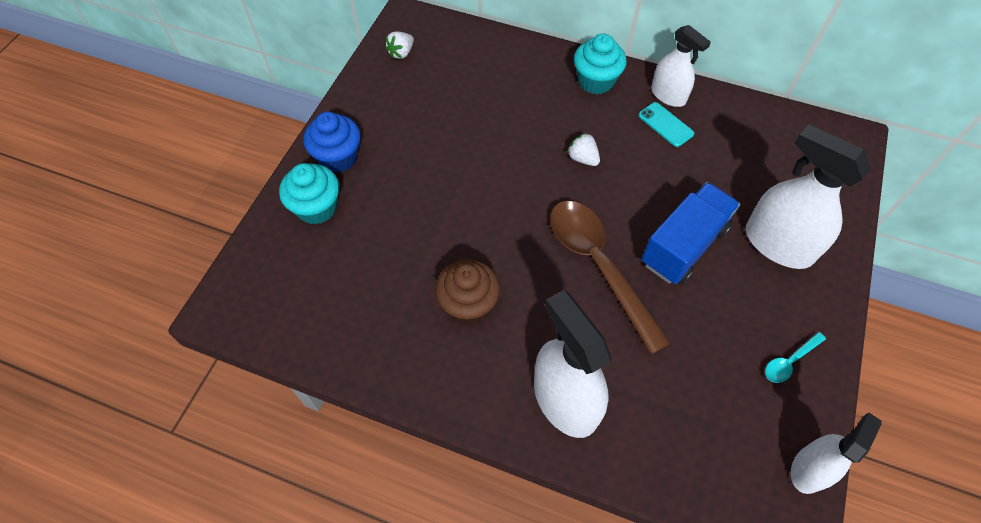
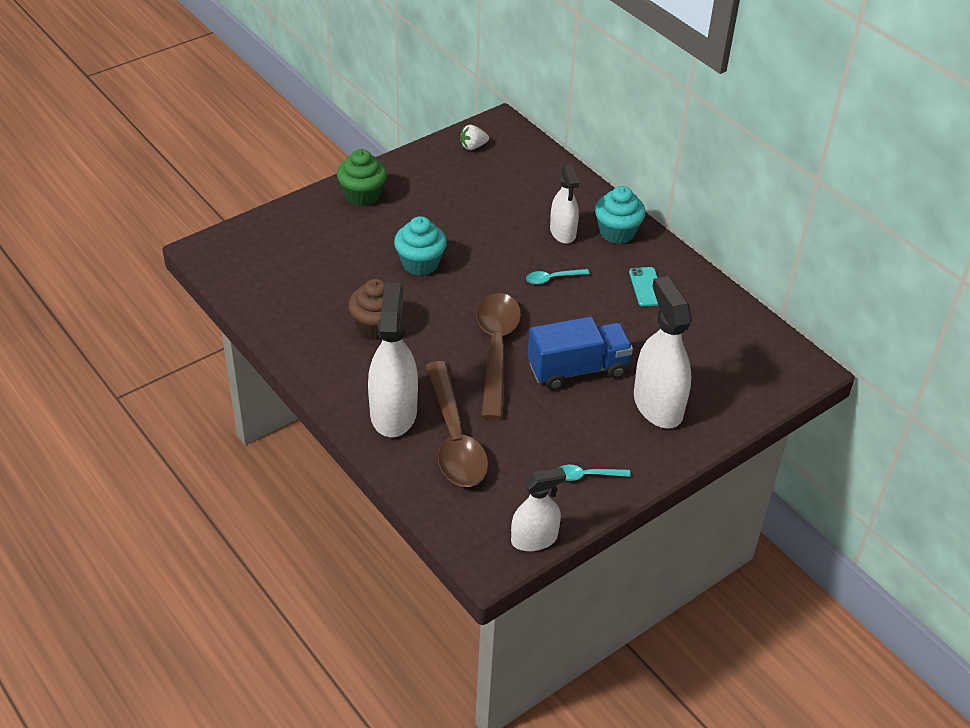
camera: 30 degrees right, 15 degrees down
(317, 207) = (320, 220): turquoise cupcake -> turquoise cupcake (420, 263)
(338, 157) = (362, 195): blue cupcake -> green cupcake
(582, 158) = (552, 279): white strawberry -> turquoise spoon
(644, 394) = (454, 438): none -> brown spoon
(668, 95) = (670, 268): white spray bottle -> white spray bottle (563, 232)

